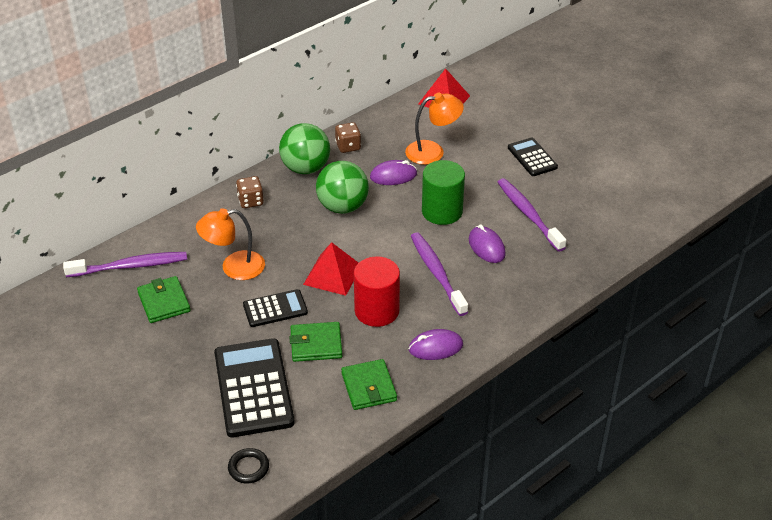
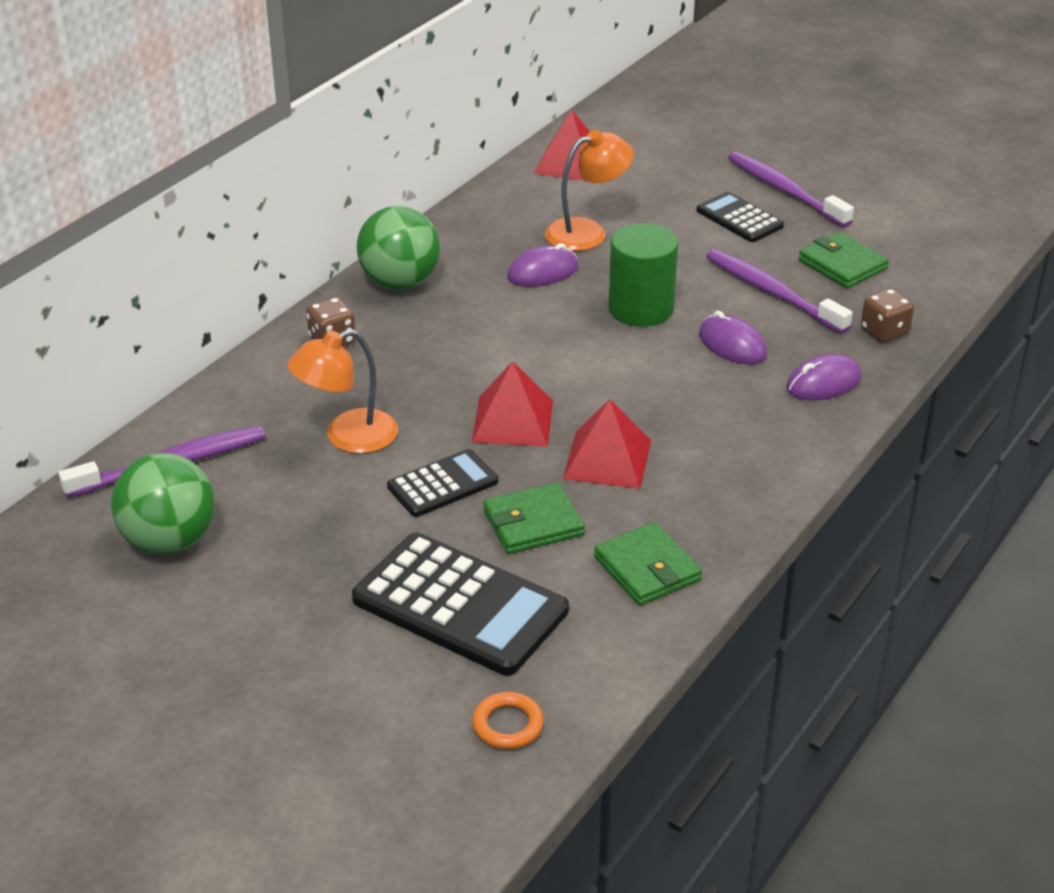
camera: 15 degrees left, 5 degrees down
(164, 302) = (252, 506): green wallet -> green wallet (842, 264)
(248, 468) = (507, 725): black ring -> orange ring
(253, 388) = (460, 605): black calculator -> black calculator turned 150 degrees clockwise
(342, 207) = (484, 325): green ball -> green ball (169, 541)
(348, 146) = (453, 244): brown dice -> brown dice (884, 331)
(377, 311) = (607, 459): red cylinder -> red pyramid
(435, 347) = (724, 494): purple mouse -> purple mouse (823, 383)
(437, 273) = (675, 392): purple toothbrush -> purple toothbrush (785, 191)

